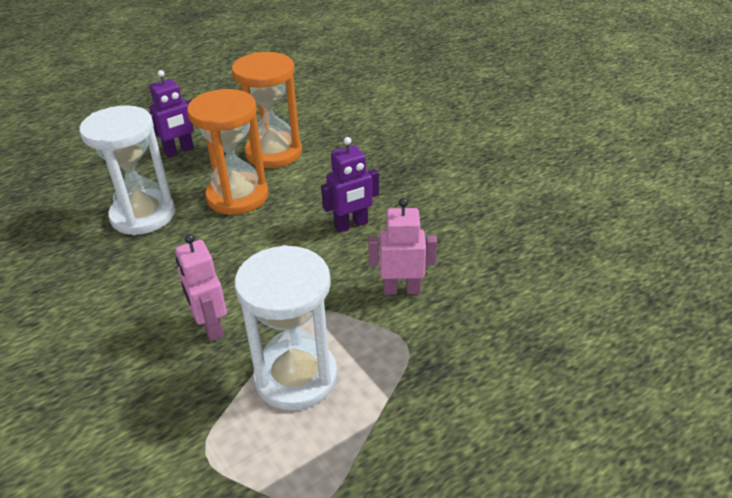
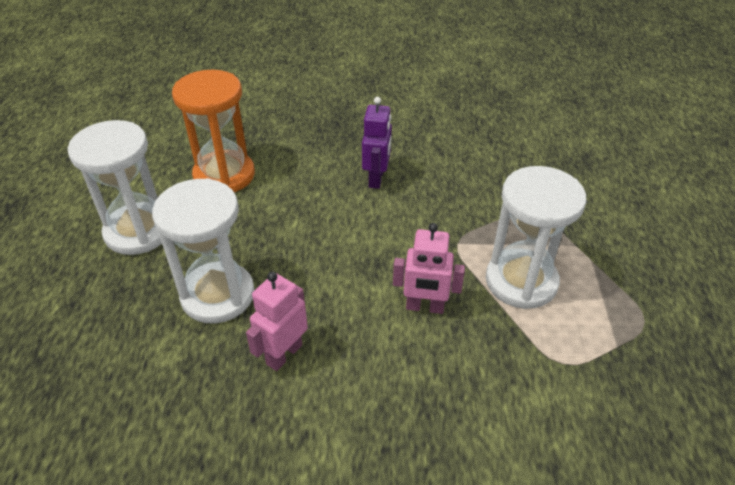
camera: 55 degrees left, 5 degrees up
(179, 151) = (138, 231): purple robot -> white hourglass
(237, 196) = (263, 223): orange hourglass -> none
(401, 289) = (475, 189): pink robot -> pink robot (284, 354)

